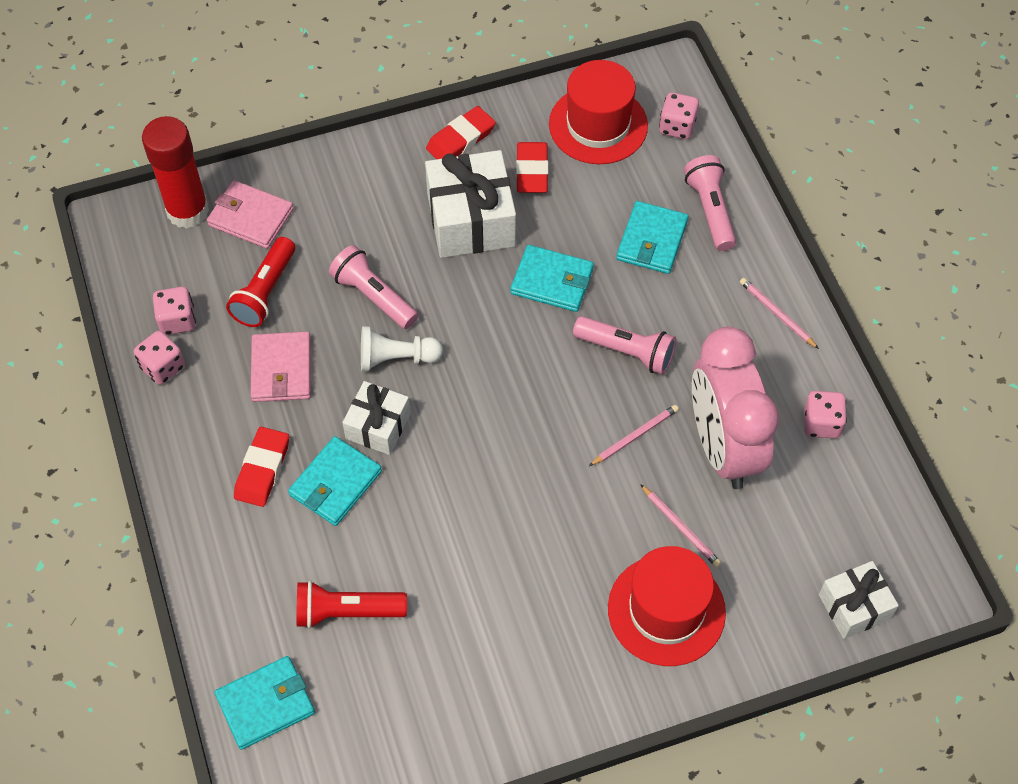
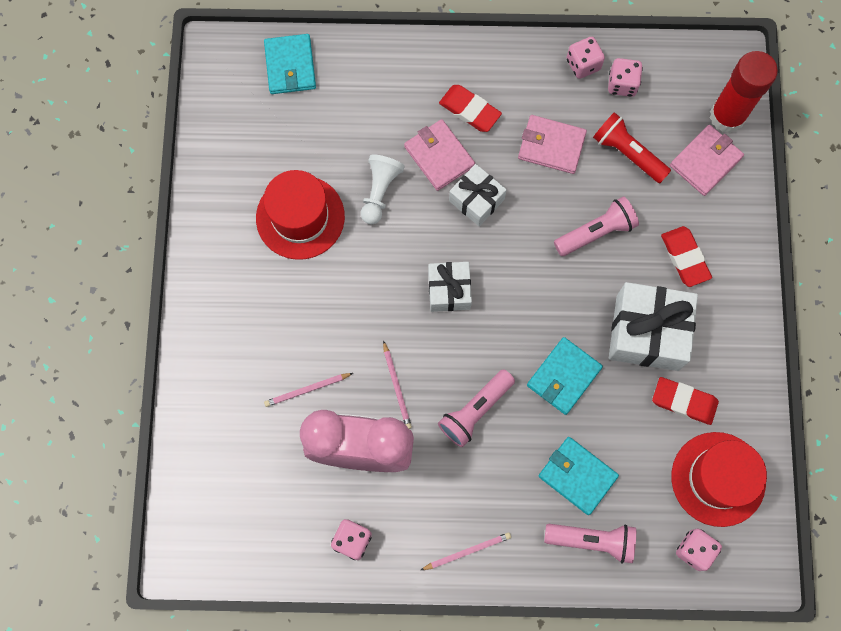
camera: 110 degrees right, 15 degrees up
(335, 483) = (439, 156): turquoise wallet -> pink wallet
(346, 612) = (335, 135): red flashlight -> none
(396, 358) = (532, 231): white pawn -> white pawn (380, 191)
(461, 139) = (737, 353): red eraser -> red eraser (684, 258)
(666, 610) = (247, 352): red hat -> red hat (300, 217)
(854, 607) = (193, 492): white gift -> white gift (449, 290)

